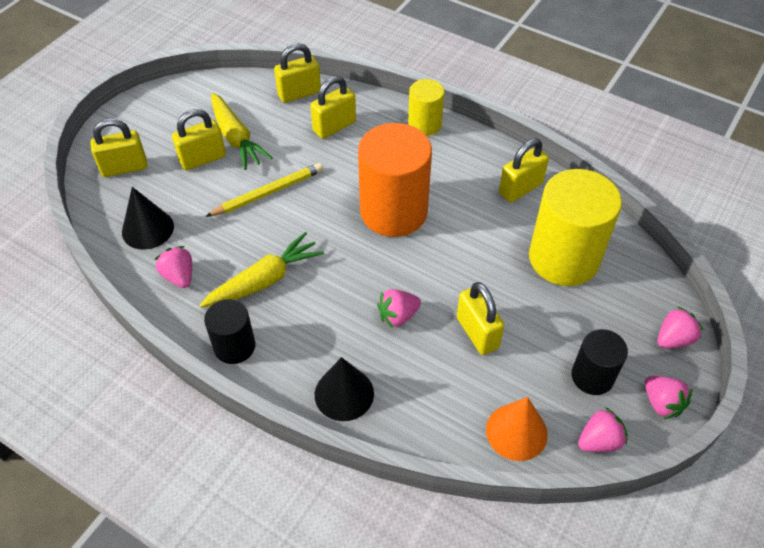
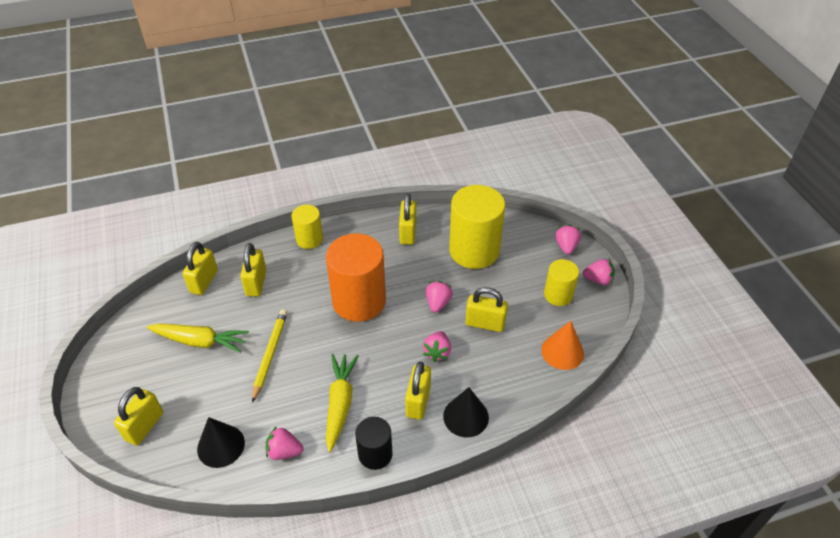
camera: 50 degrees left, 5 degrees down
(203, 159) = (195, 372): yellow padlock -> yellow padlock (418, 401)
(592, 376) = (558, 295): black cylinder -> yellow cylinder
(599, 441) = (597, 321): pink strawberry -> pink strawberry (438, 303)

